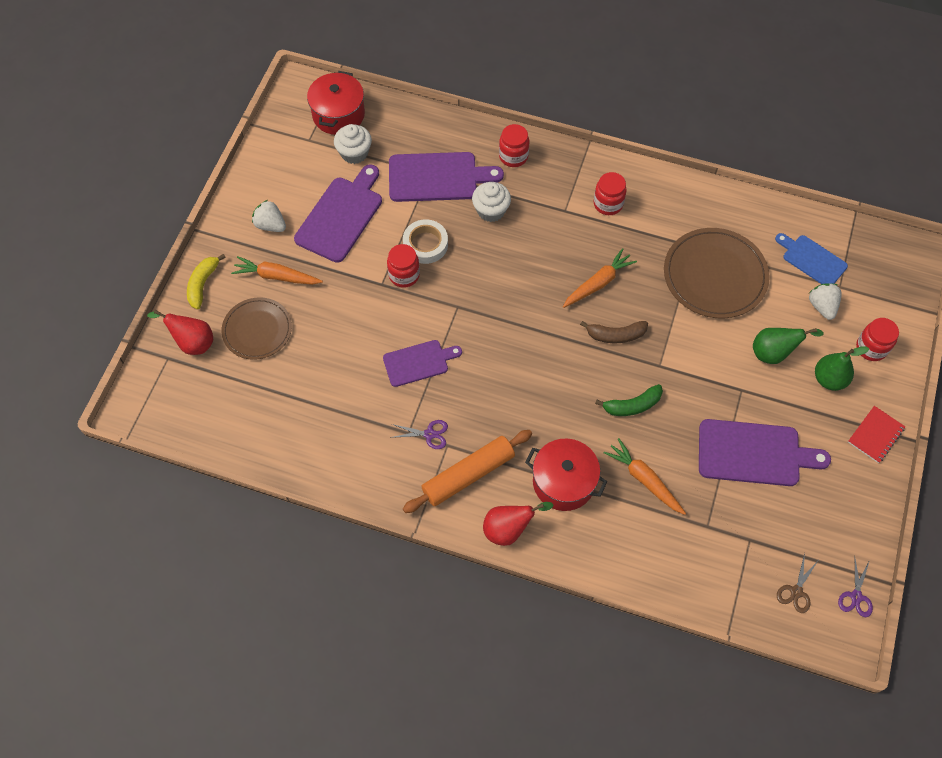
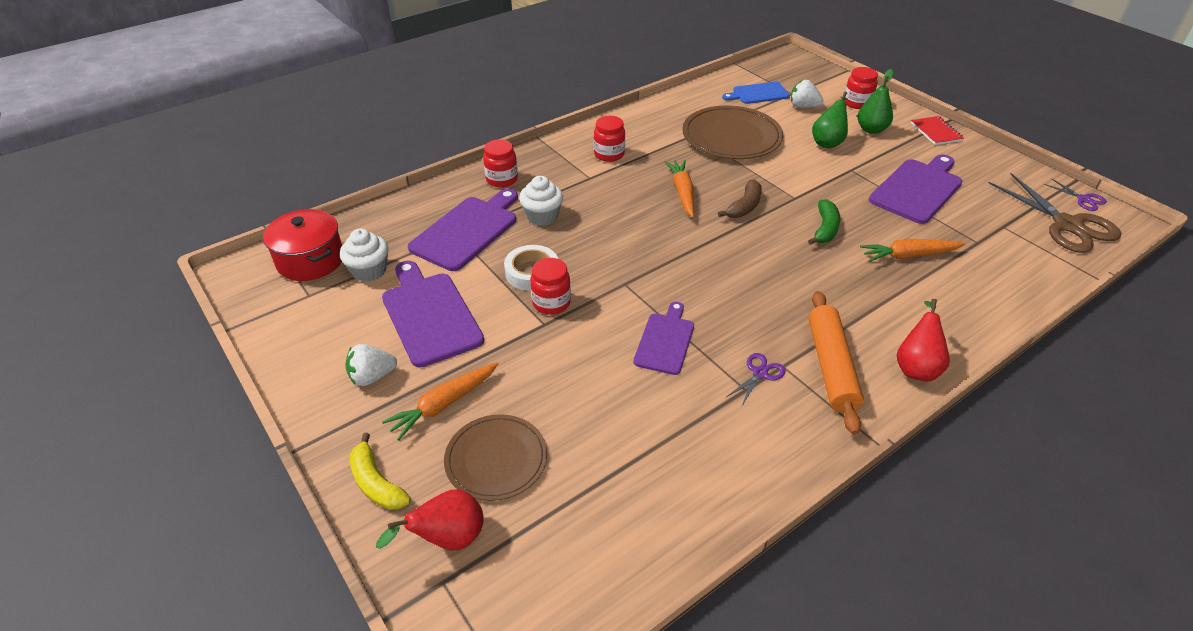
camera: 55 degrees left, 20 degrees down
(563, 482) = (881, 304): red pot -> none
(796, 591) = (1067, 225): brown scissors -> brown scissors, size x2.20

